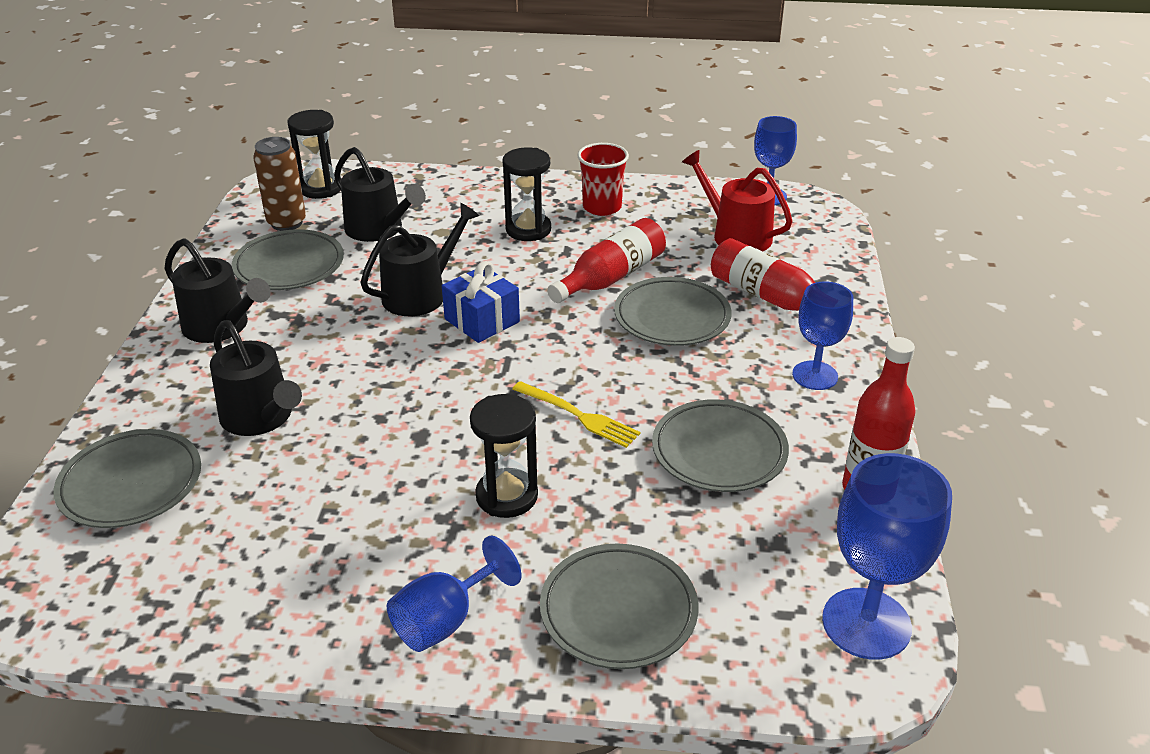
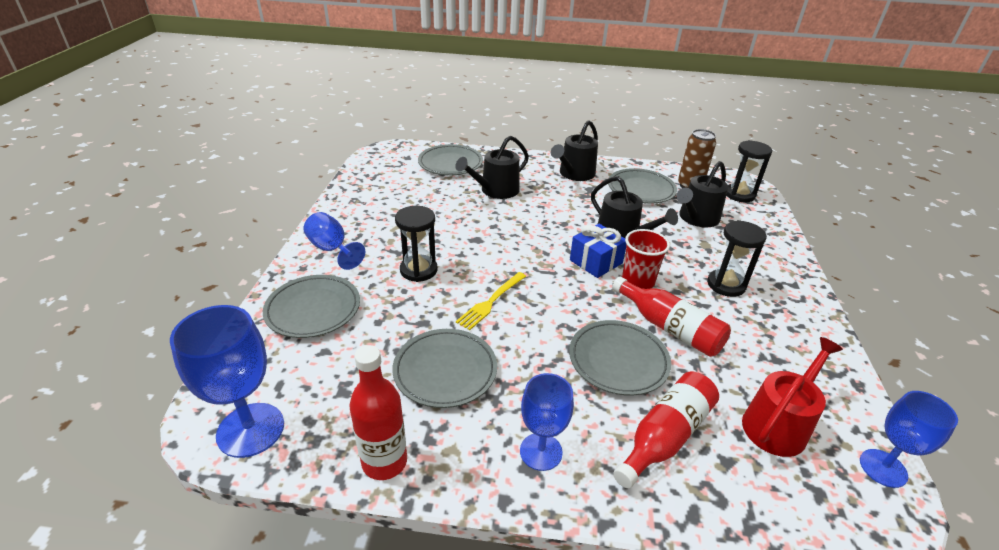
camera: 90 degrees right, 0 degrees up
(602, 207) = (784, 329): red cup -> red cup (638, 281)

